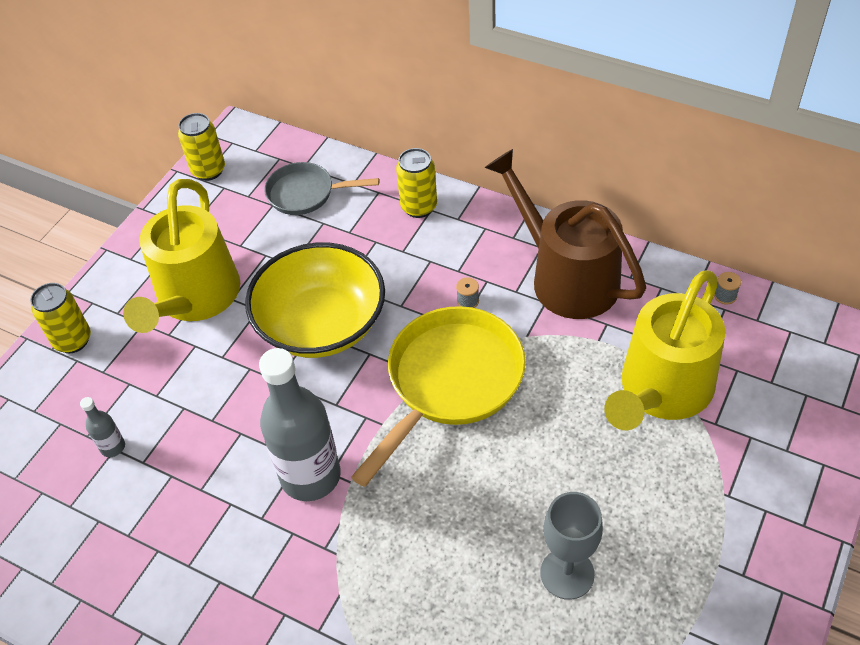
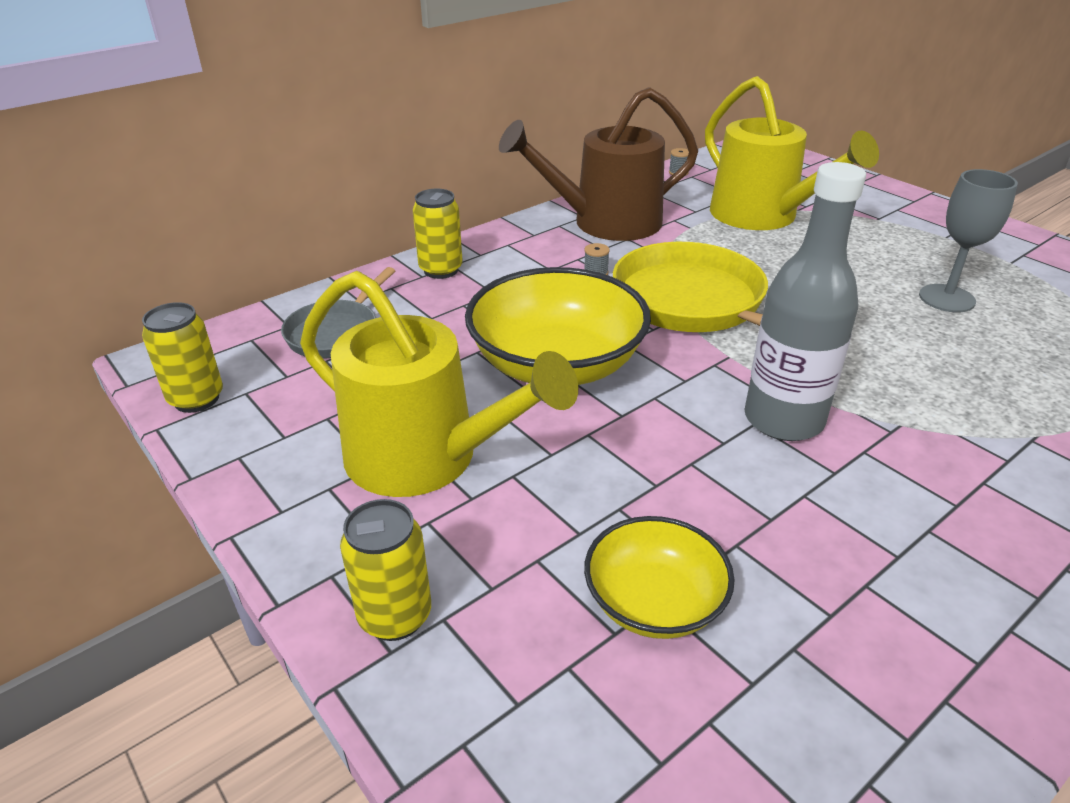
camera: 70 degrees left, 15 degrees down
(113, 447) = (654, 602): grey bottle -> yellow bowl

